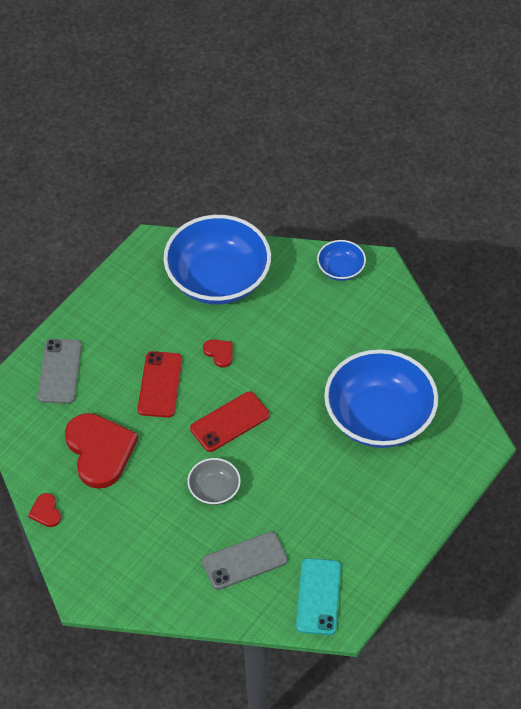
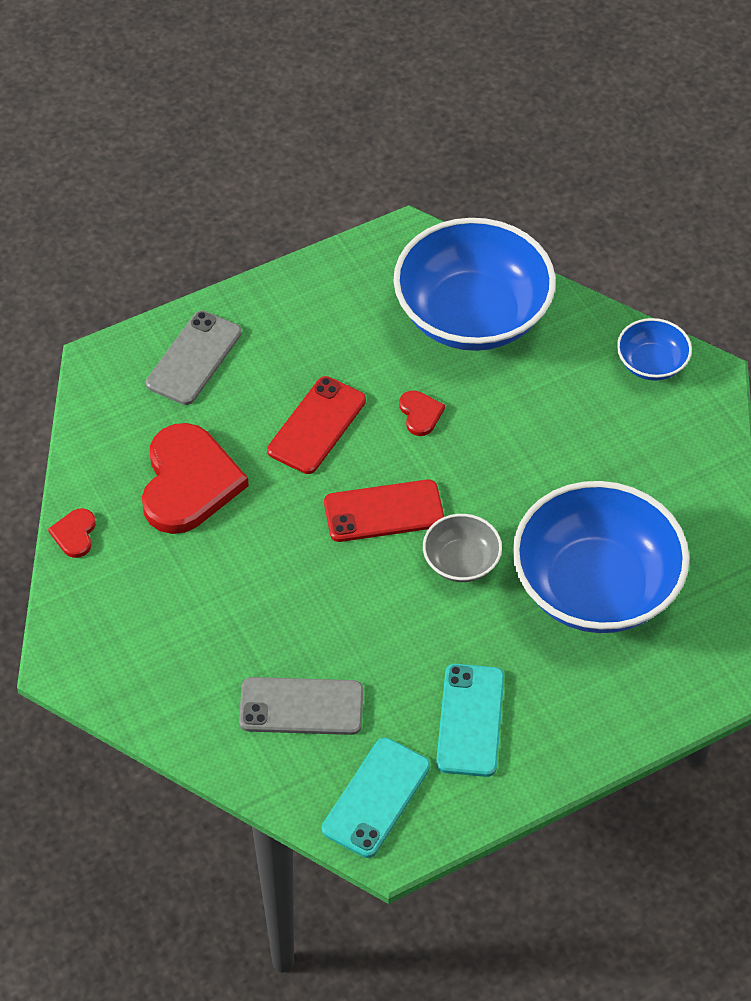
camera: 25 degrees right, 0 degrees up
(214, 490) = (312, 594): grey bowl -> grey bowl (461, 561)
(348, 527) = (470, 720): none -> turquoise phone

